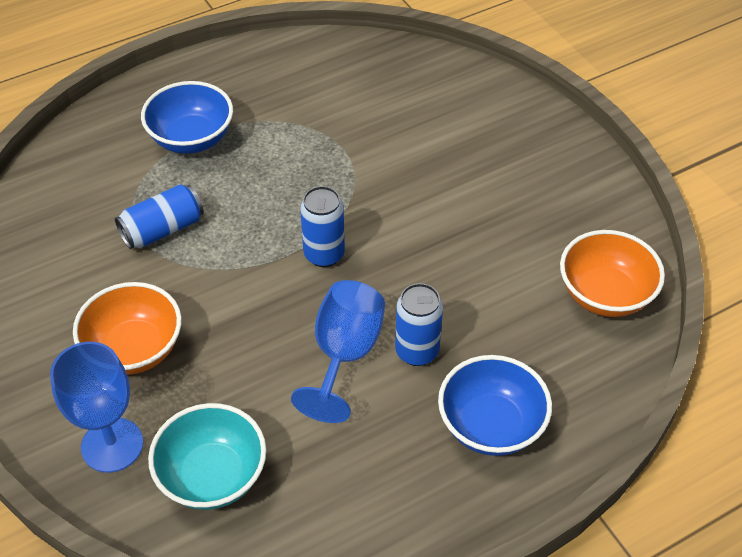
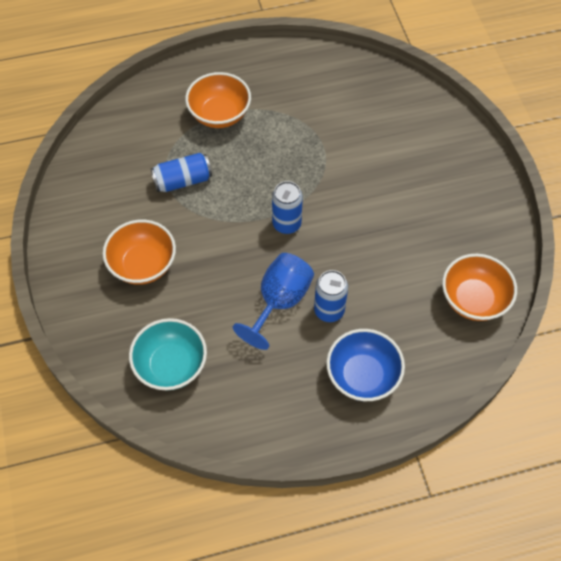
camera: 15 degrees right, 10 degrees up
(112, 445) = (113, 328): blue goblet -> none
(191, 139) = (219, 114): blue bowl -> orange bowl

